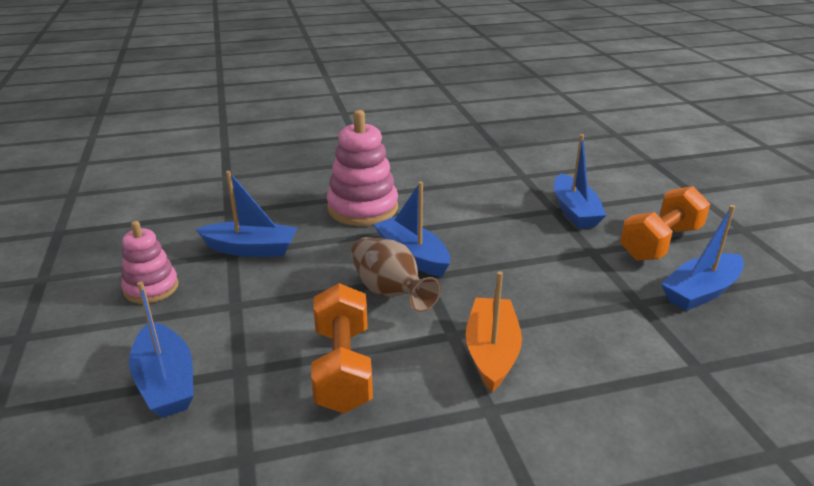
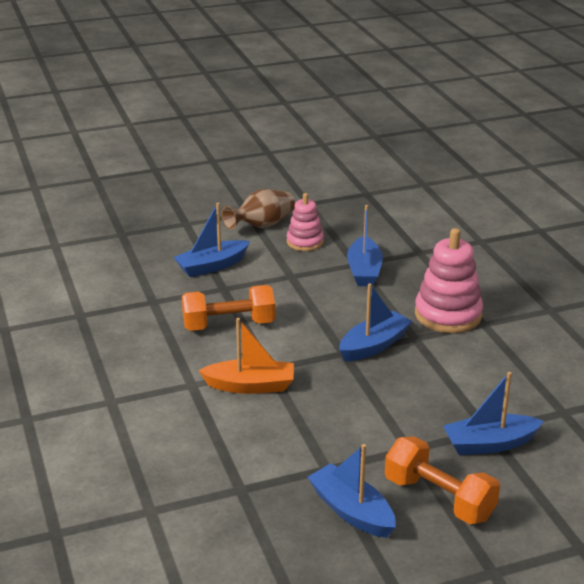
camera: 85 degrees right, 0 degrees up
(390, 292) = (318, 337): brown vase -> brown vase (262, 225)

